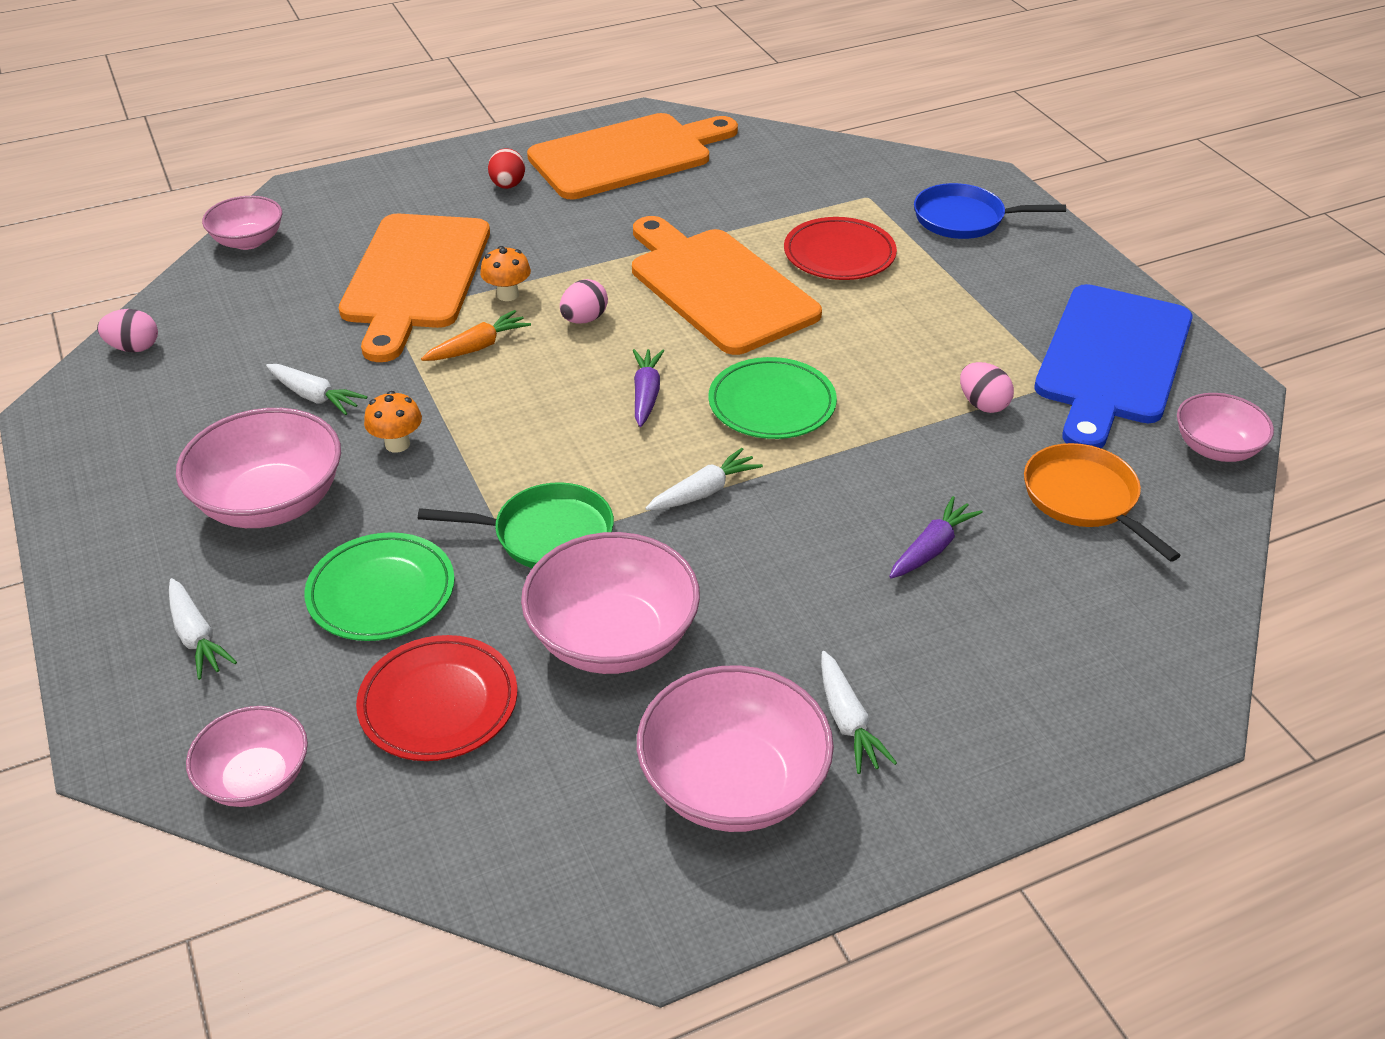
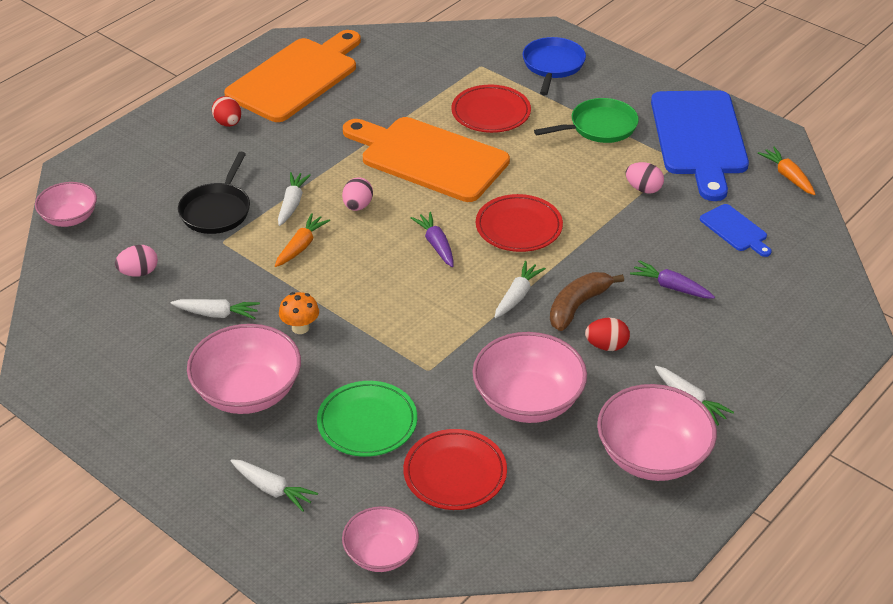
camera: 25 degrees left, 0 degrees up
(134, 348) = (54, 320): pink egg -> pink egg (139, 273)
(414, 278) = (217, 210): orange cutting board -> black pan
(508, 295) = (292, 204): orange mushroom -> white carrot
(546, 535) = (442, 353): green pan -> green pan (599, 127)
(772, 404) = (518, 227): green plate -> red plate
(777, 531) = (577, 306): none -> brown banana
(779, 600) = (606, 346): none -> red egg
(932, 548) = (671, 287): purple carrot -> purple carrot turned 75 degrees counterclockwise
(964, 219) = (553, 65): blue pan -> blue pan turned 120 degrees clockwise
(1084, 499) = (735, 230): orange pan -> blue cutting board
(1216, 448) = (788, 176): pink bowl -> orange carrot

